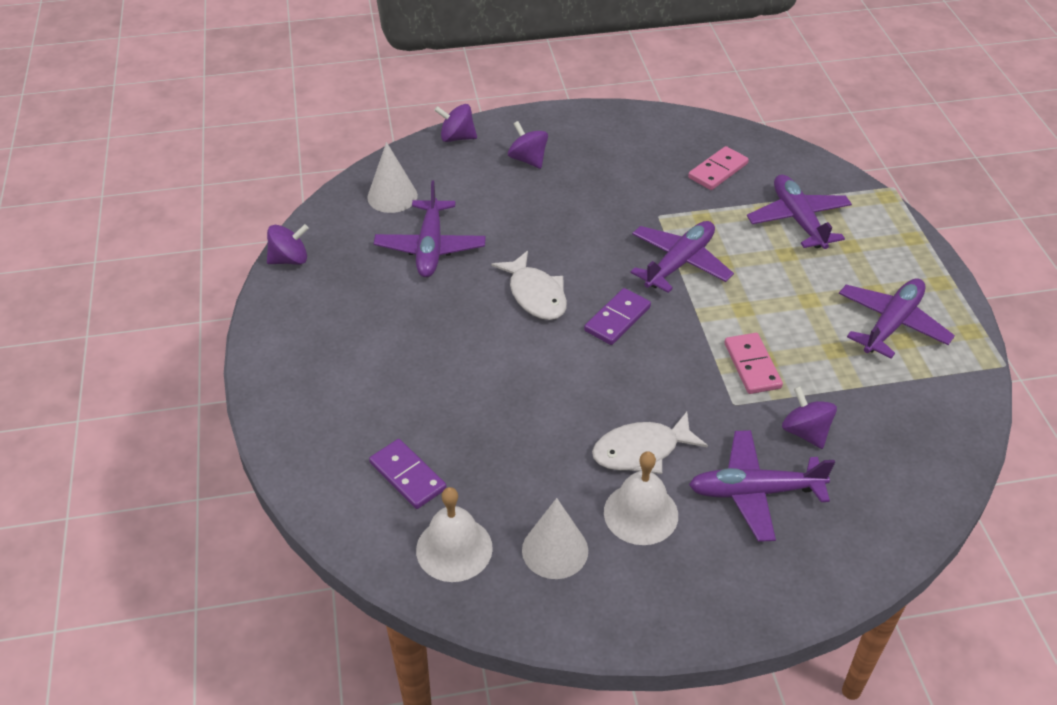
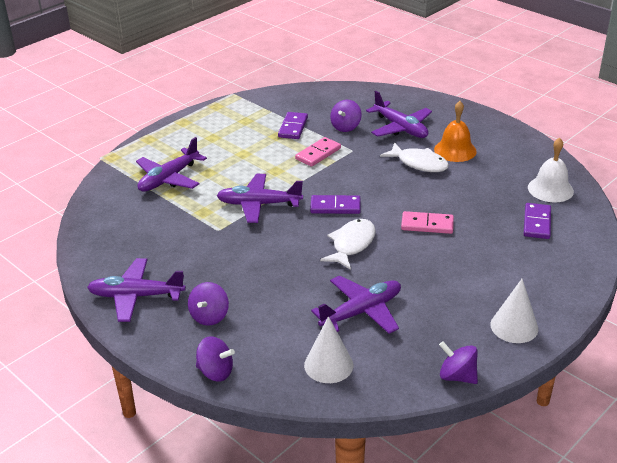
camera: 125 degrees left, 10 degrees down
(457, 137) = (215, 372): purple spinning top -> purple spinning top turned 45 degrees counterclockwise
(555, 550) = (508, 163): white cone -> white cone (514, 326)
(641, 513) = (455, 150): white bell -> orange bell
(718, 171) = (141, 224): pink domino -> pink domino (427, 225)
(846, 377) = (293, 127): none -> purple domino
(891, 324) = (236, 126): purple plane -> purple plane (136, 296)

